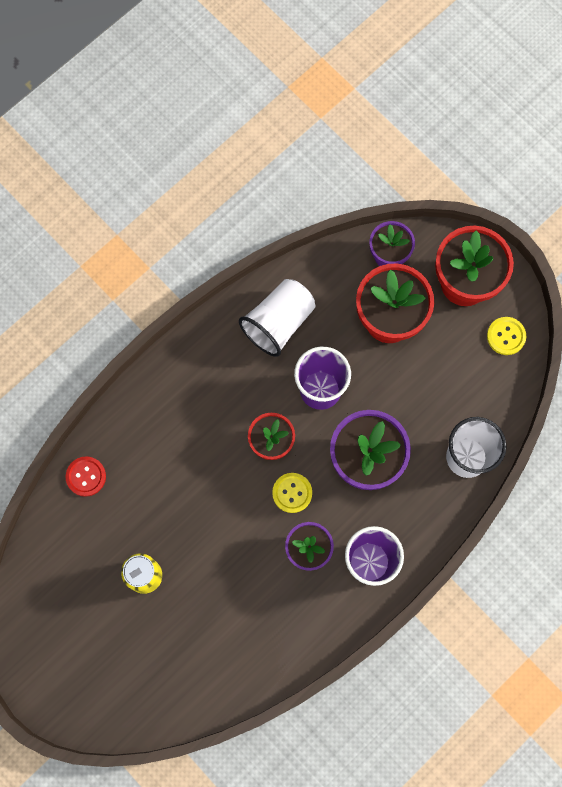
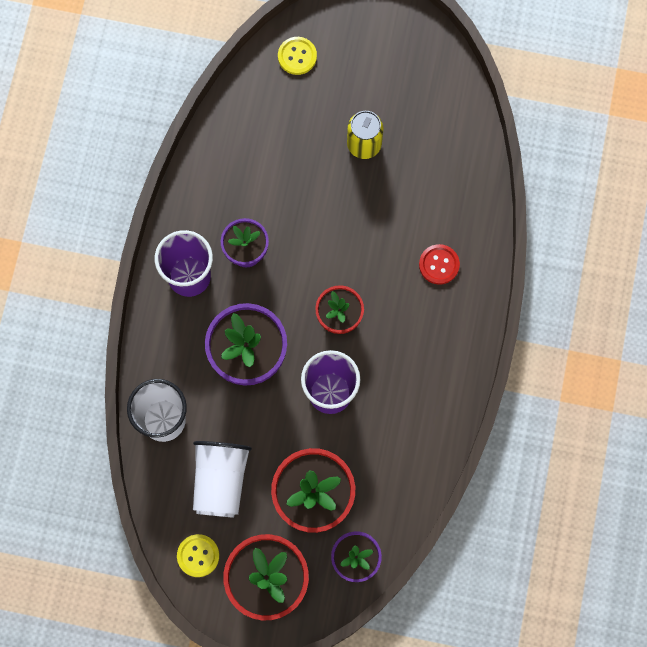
camera: 145 degrees right, 0 degrees up
(86, 476) = (471, 187): red button -> red button (439, 265)
(278, 323) = (409, 427): white cup -> white cup (220, 481)
(292, 493) = (292, 289): yellow button -> yellow button (297, 56)

